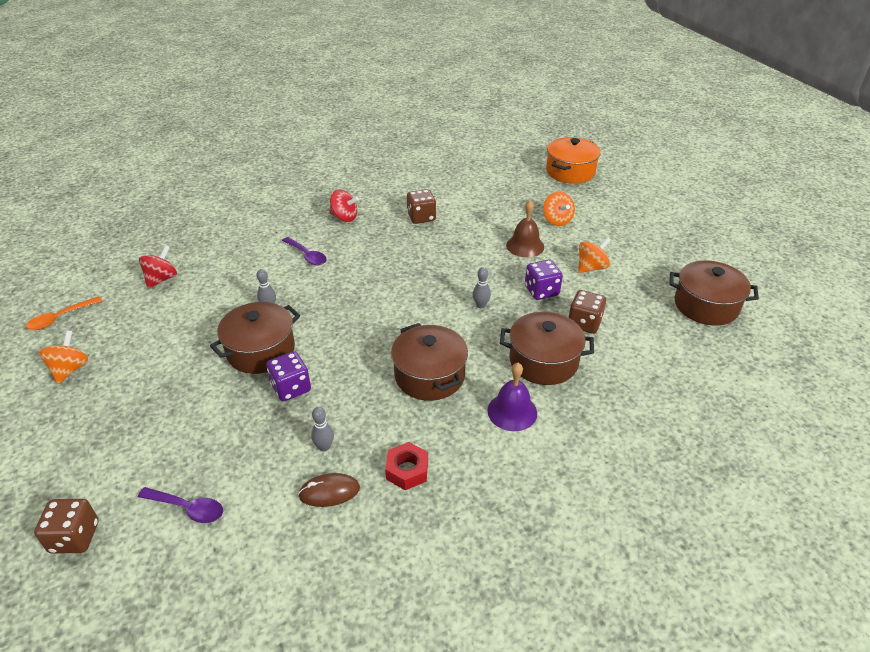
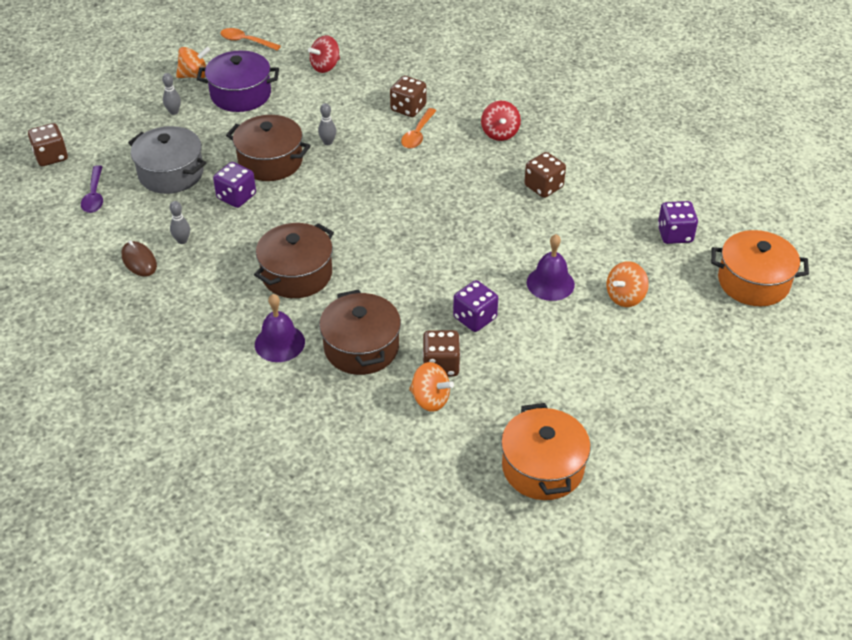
camera: 65 degrees right, 5 degrees up
(140, 344) = (241, 94): none -> purple pot
(161, 279) = (325, 67): red spinning top -> red spinning top turned 135 degrees clockwise
(211, 429) = (171, 173): none -> grey pot
(269, 251) = (408, 108): none -> brown dice
(307, 255) = (418, 134): purple spoon -> orange spoon
(407, 470) = (179, 297): red nut -> none
(481, 305) = (420, 278): grey bowling pin -> grey bowling pin (174, 112)
(509, 183) = (674, 234): none -> purple dice
(525, 246) = (550, 283): brown bell -> purple bell
(591, 267) = (548, 349): orange spinning top -> orange spinning top (430, 399)
(706, 305) = (542, 467): brown pot -> orange pot

